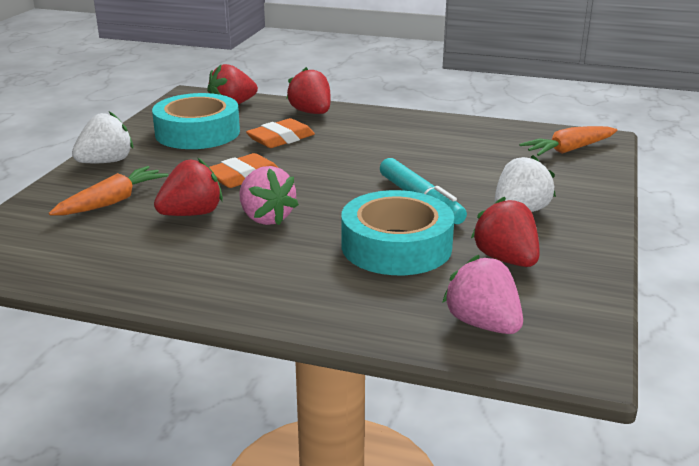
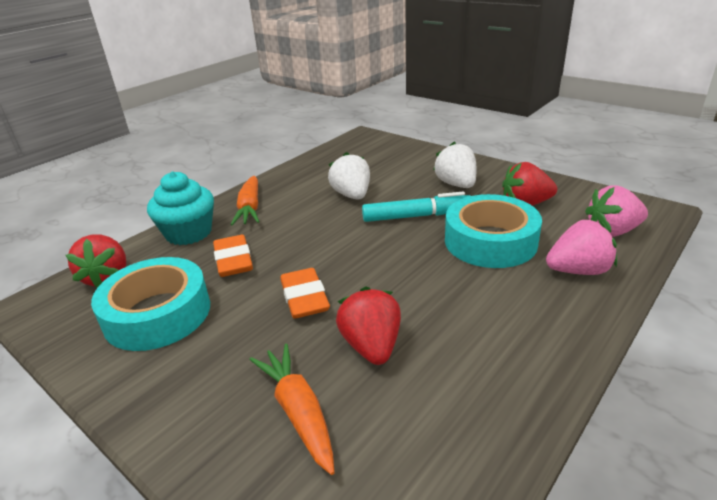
camera: 65 degrees left, 5 degrees up
(106, 162) = (169, 406): white strawberry -> white strawberry (352, 195)
(266, 218) = (407, 298): pink strawberry -> pink strawberry (578, 270)
(311, 113) = (188, 233): red strawberry -> turquoise cupcake
(569, 150) = (372, 148): orange carrot -> orange carrot (250, 208)

